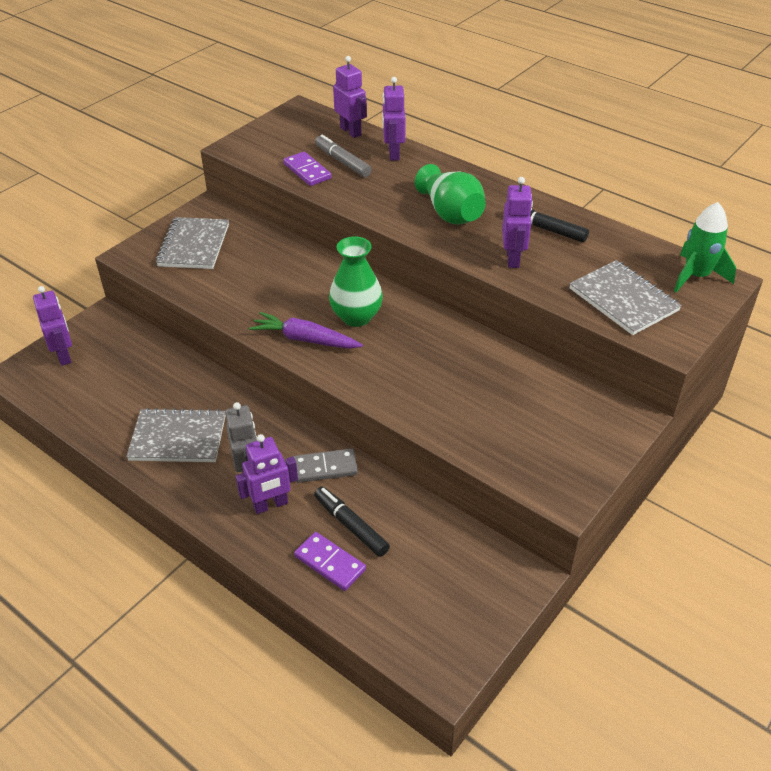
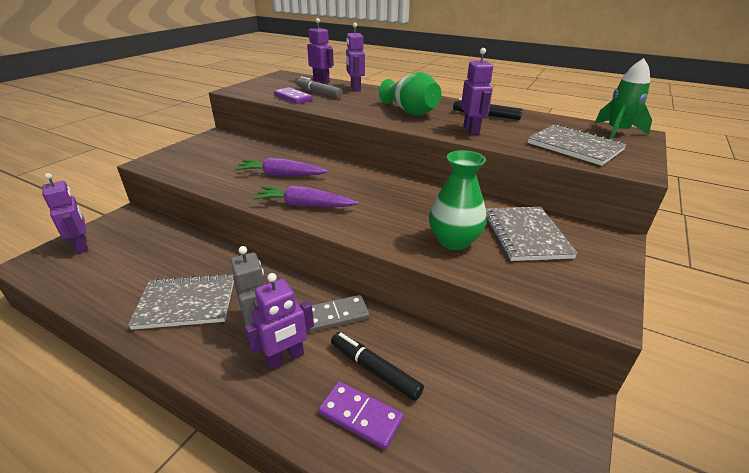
camera: 10 degrees left, 10 degrees down
(194, 245) = (204, 154): grey notebook -> grey notebook (525, 235)
(284, 289) = (281, 175): none -> purple carrot
(356, 317) = (346, 188): green vase -> green vase (454, 241)

